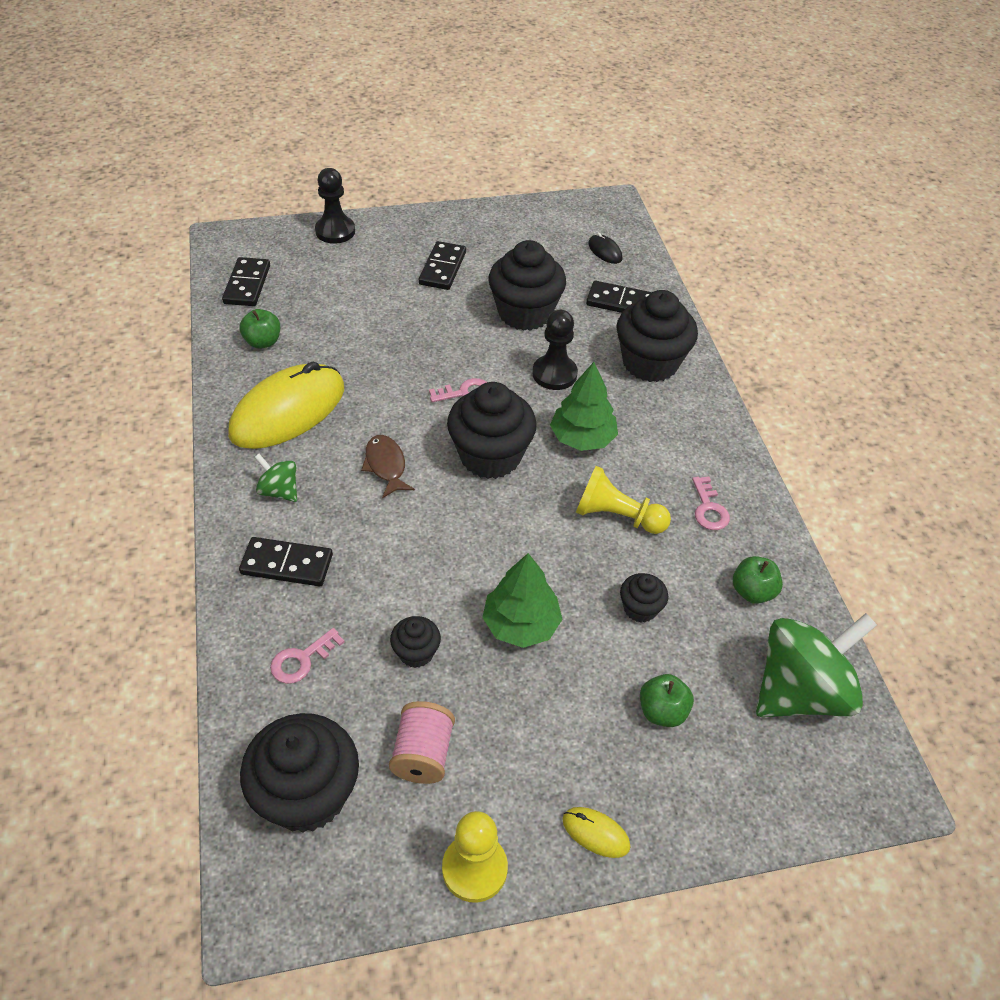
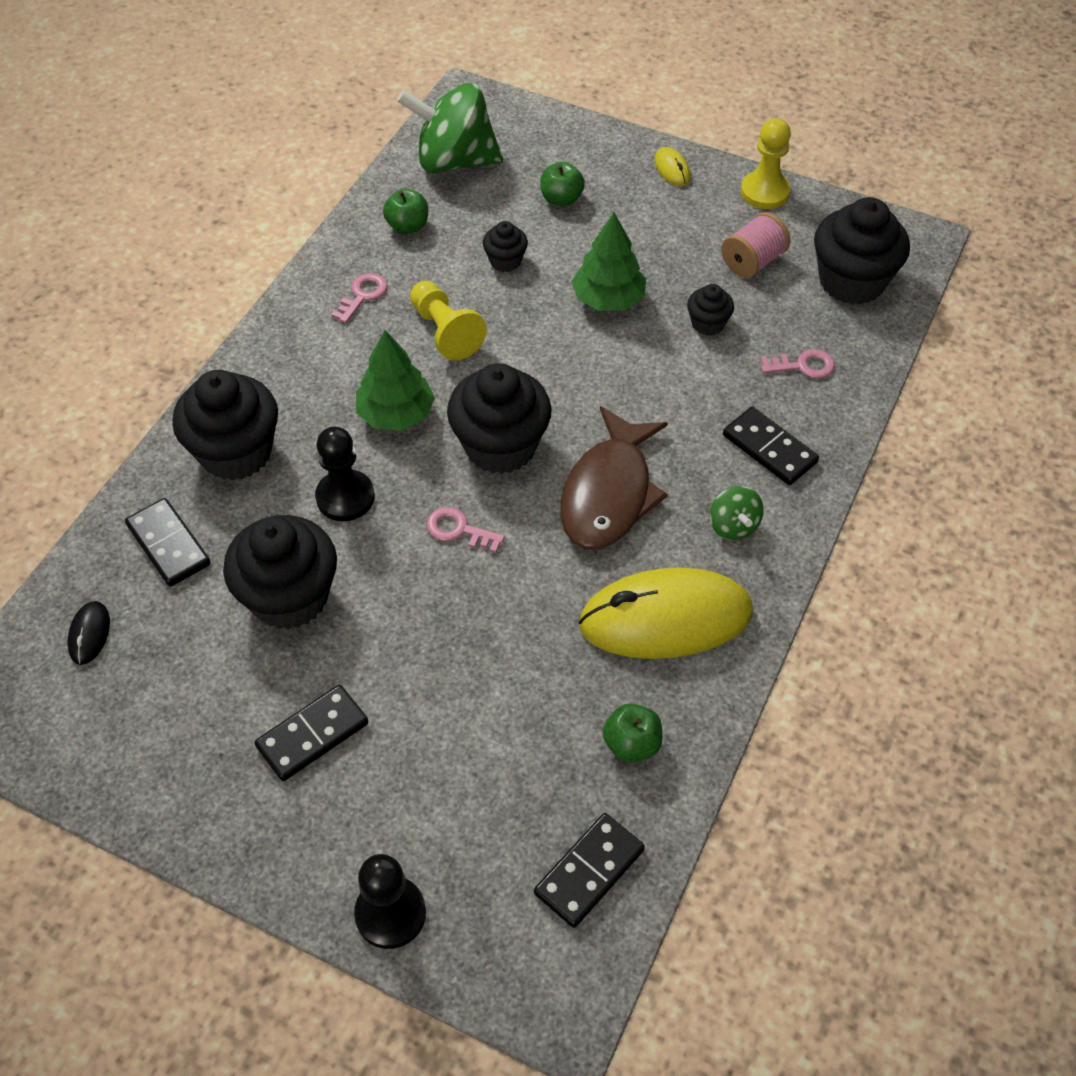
camera: 140 degrees left, 5 degrees up
(386, 466) = (609, 493): brown fish -> brown fish, size x1.87

